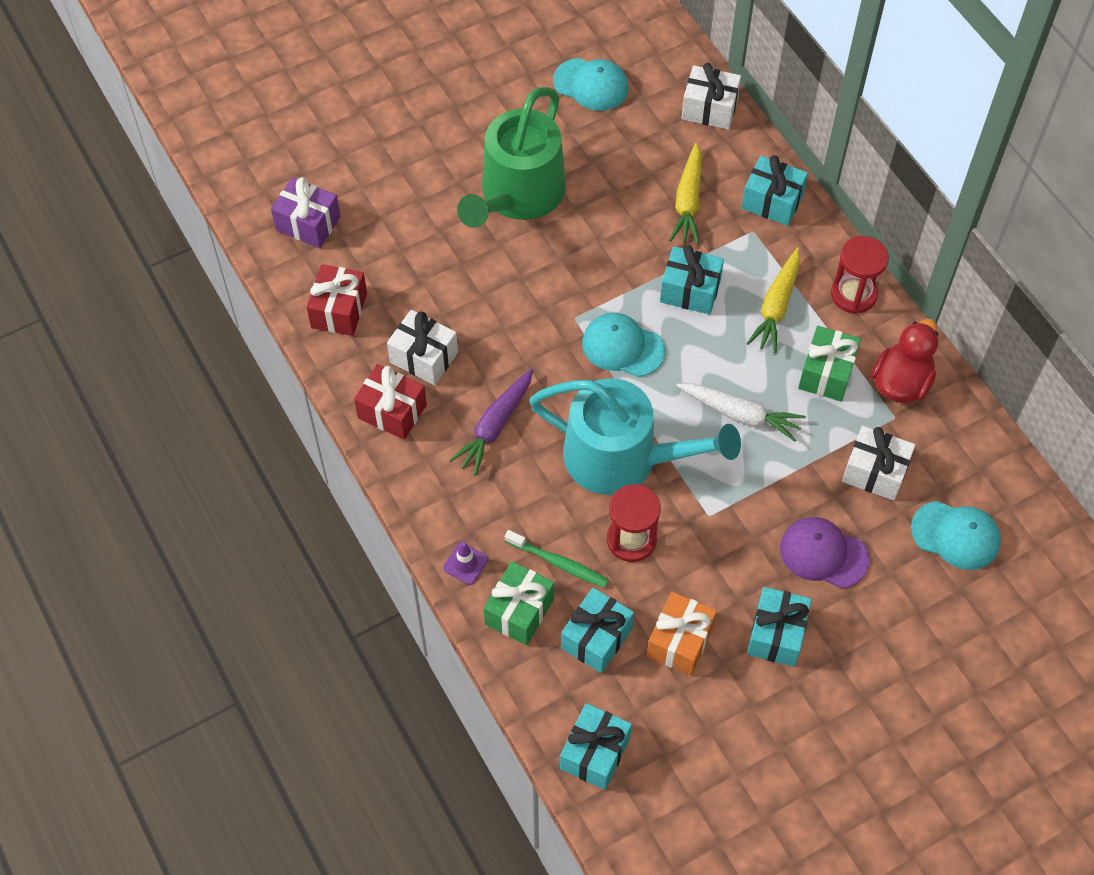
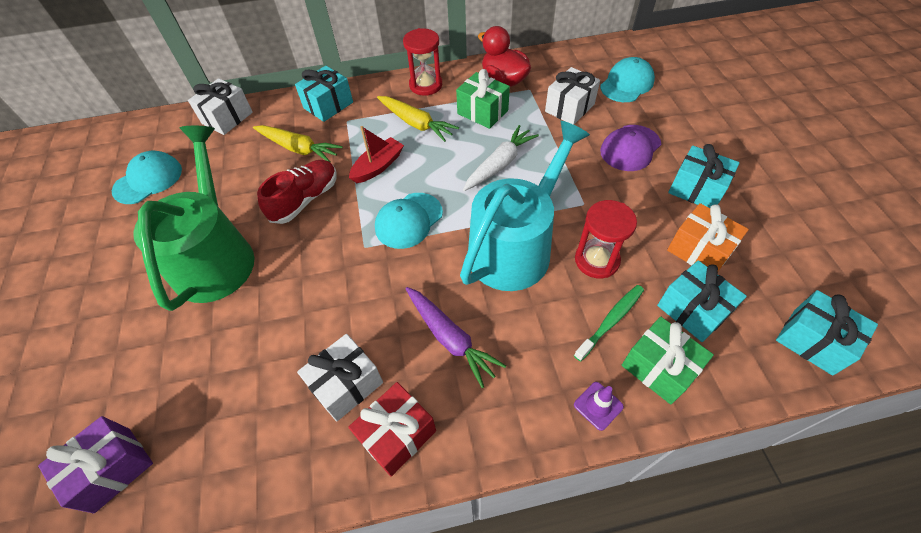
camera: 70 degrees left, 5 degrees down
(339, 310) = (245, 462): red gift -> none
(518, 194) = (216, 257): green watering can -> green watering can turned 135 degrees counterclockwise
(616, 239) = (305, 199): none -> red shoe
(690, 291) = (378, 166): turquoise gift -> red boat

